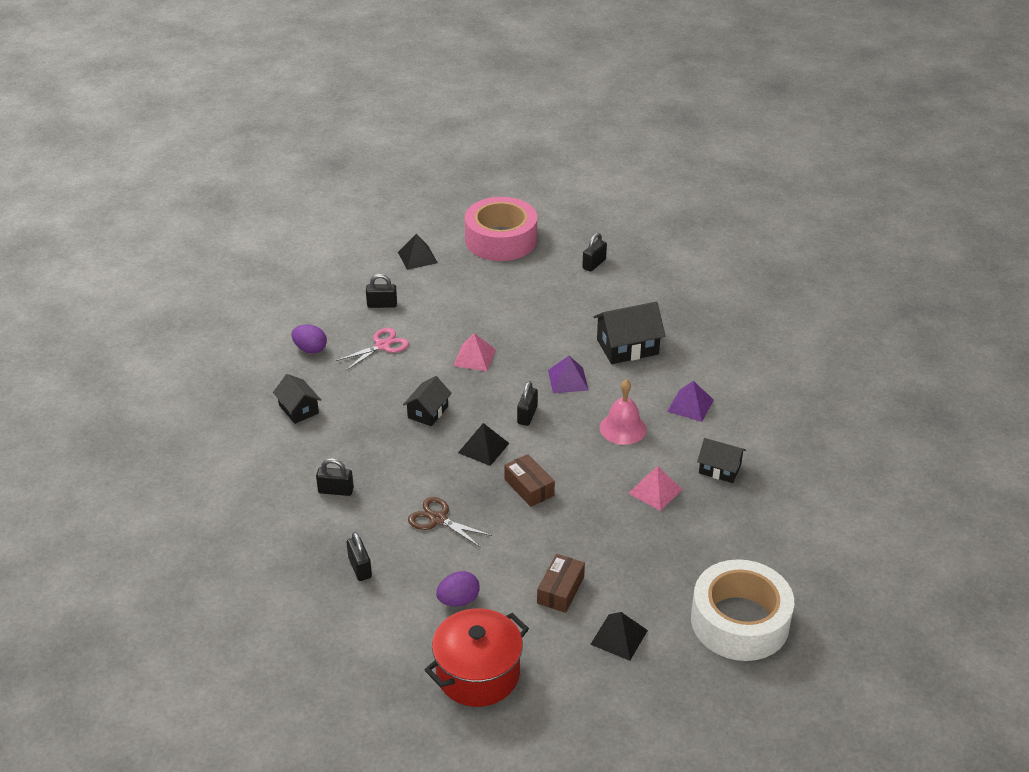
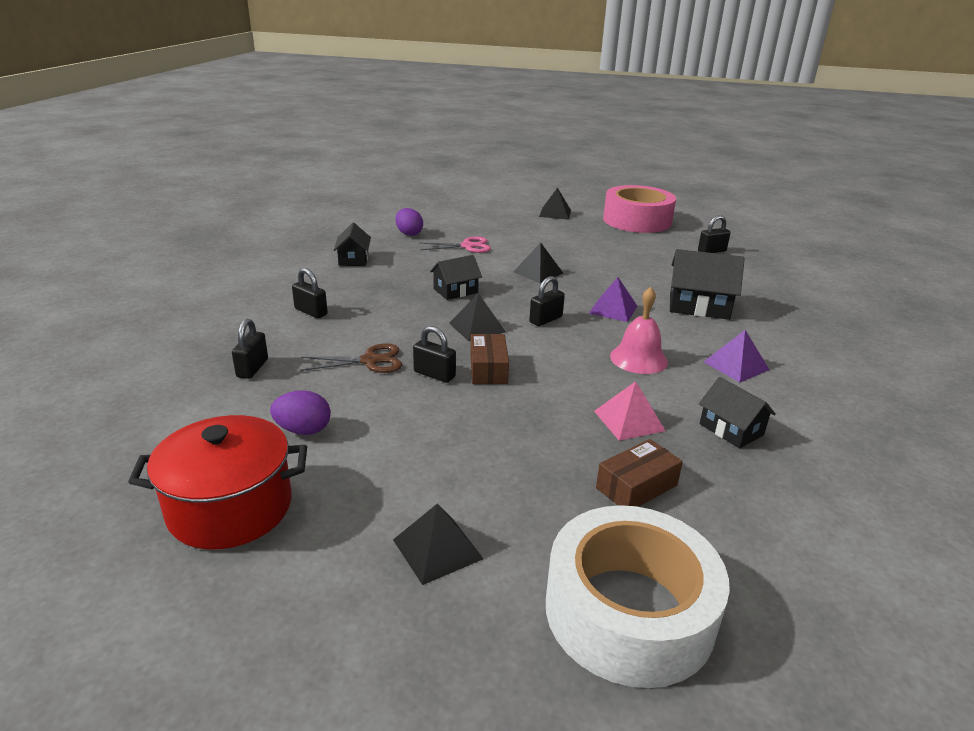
camera: 30 degrees right, 10 degrees down
(382, 304) = (496, 227): black padlock -> black padlock (434, 374)
(438, 519) = (370, 361): brown scissors -> brown scissors turned 105 degrees clockwise
(474, 357) = (538, 272): pink pyramid -> black pyramid
(560, 590) = (421, 467): brown box -> brown box (636, 486)

